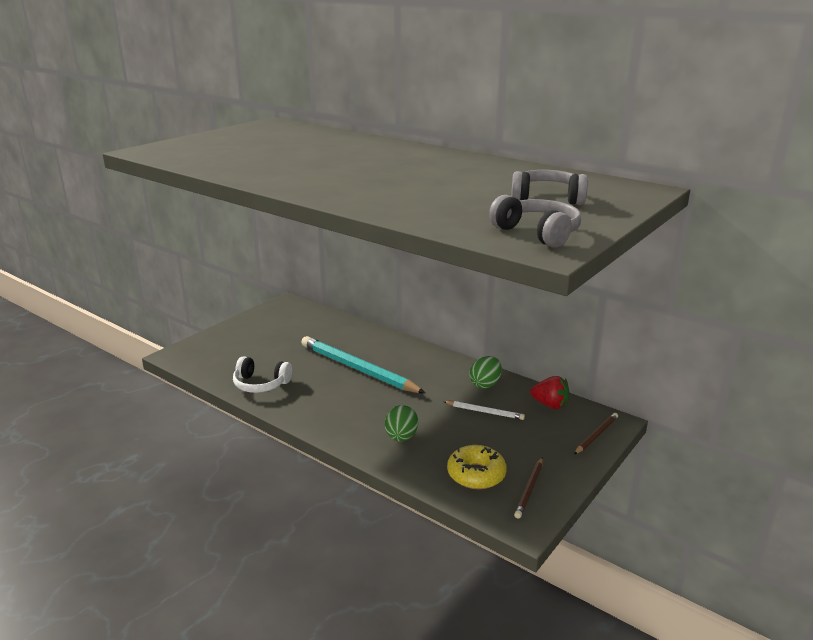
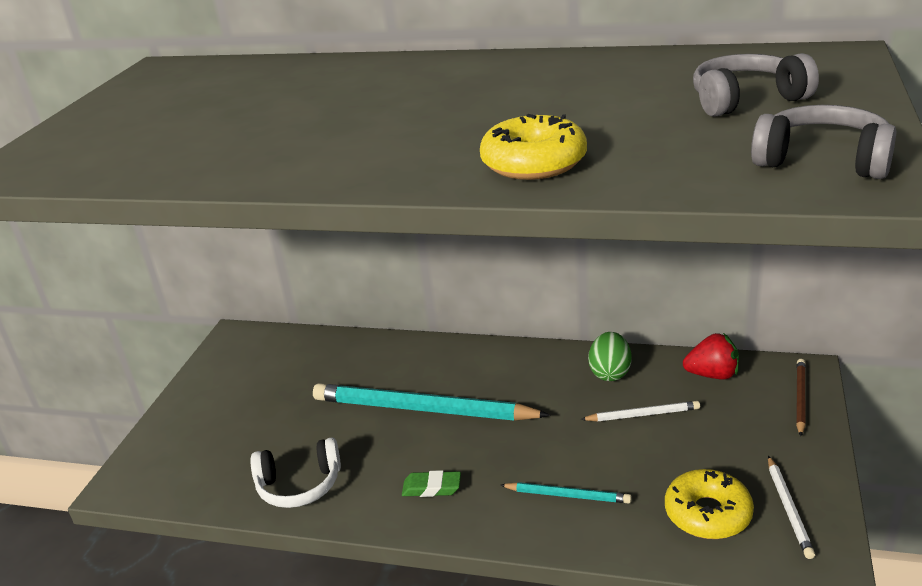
camera: 20 degrees left, 5 degrees up
(329, 408) = (432, 488): none -> green eraser
(385, 200) = (534, 163): none -> yellow donut
(401, 437) = (567, 495): green egg -> turquoise pencil
(529, 489) = (788, 508): brown pencil -> white pencil

